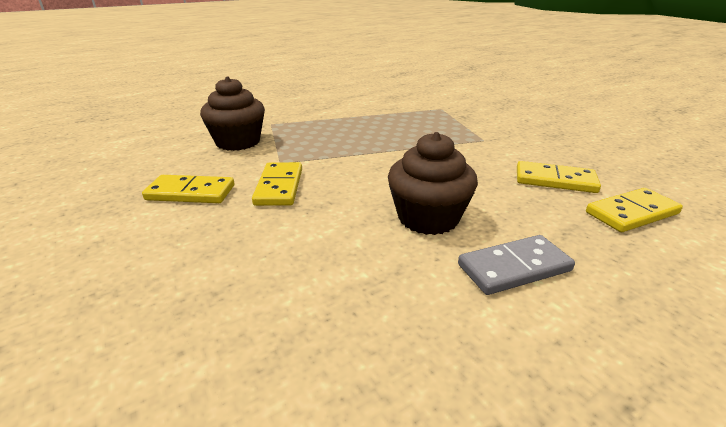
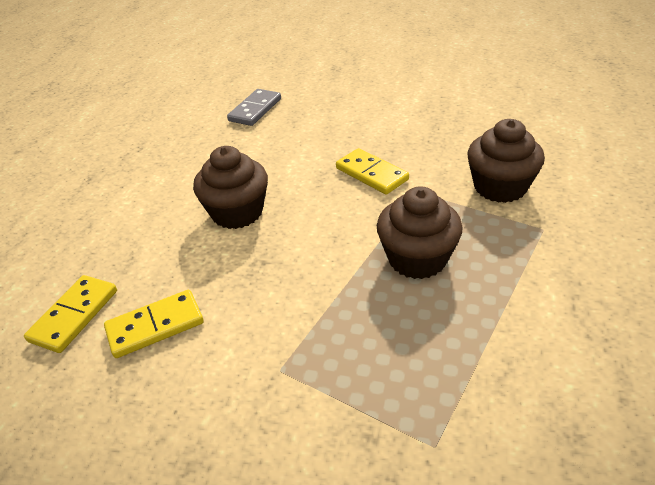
camera: 140 degrees right, 10 degrees up
(191, 192) = (413, 138): yellow domino -> none
(351, 140) = (417, 258): none -> brown cupcake
(514, 267) = (157, 209): grey domino -> grey domino (255, 110)

